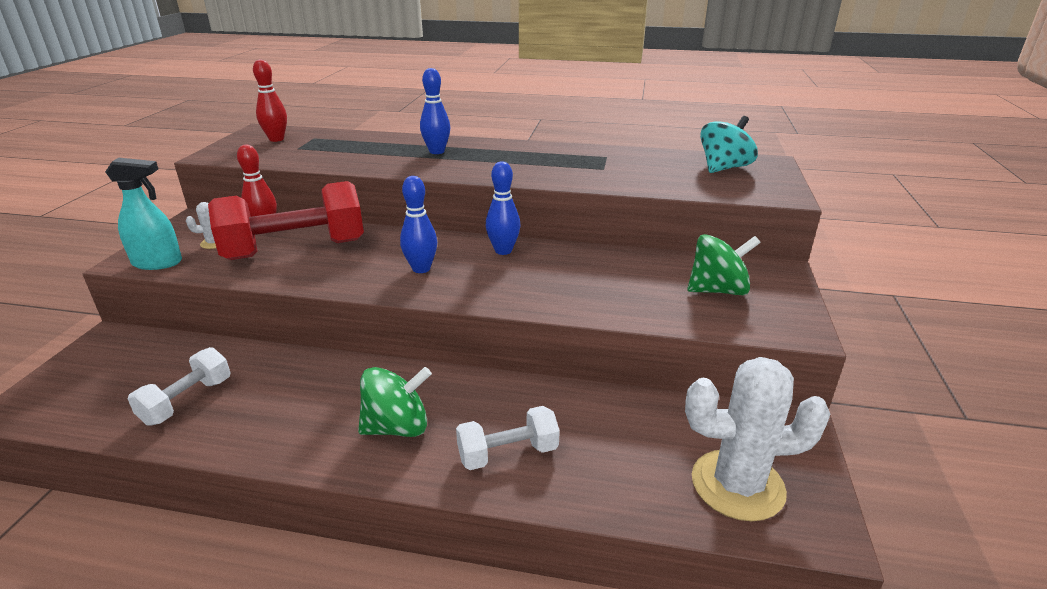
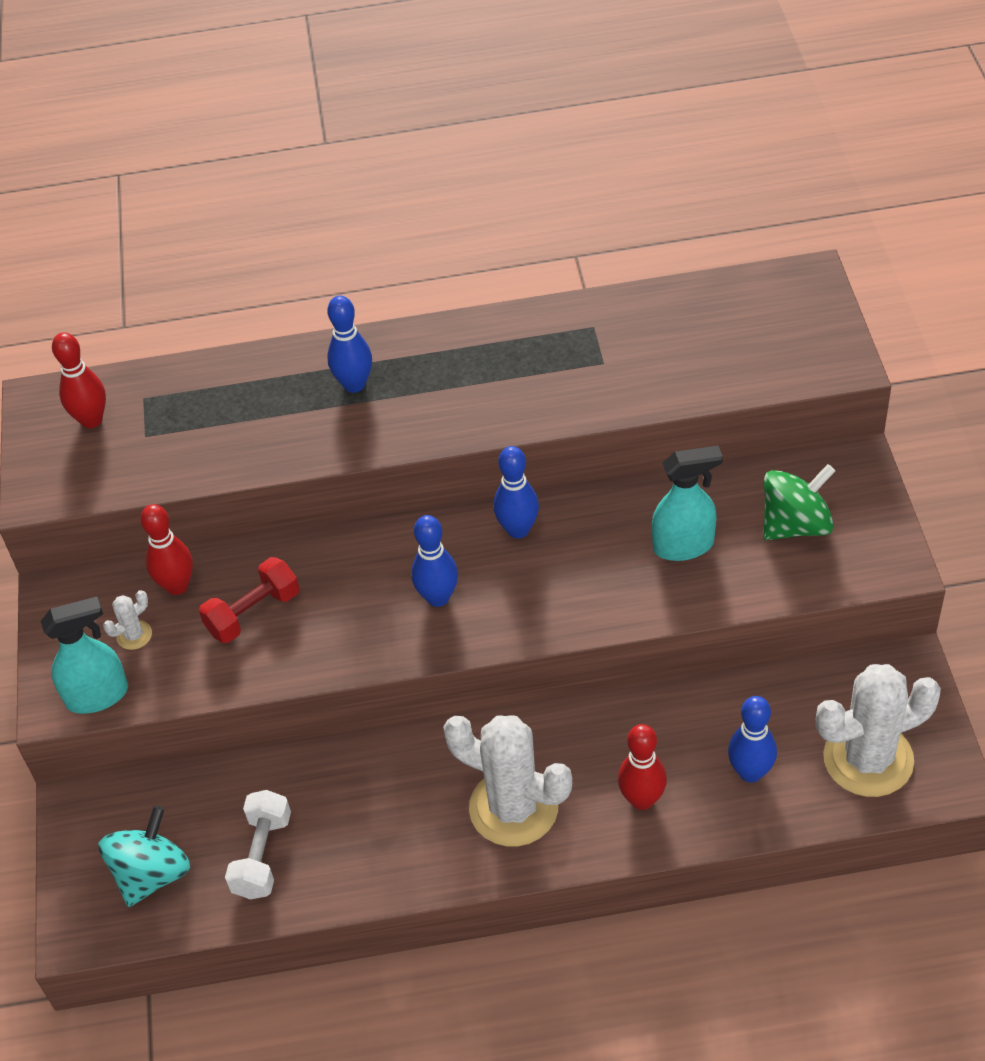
camera: 15 degrees left, 20 degrees up
(295, 249) = (253, 613): red dumbbell -> red dumbbell, size x0.53
(397, 427) = (513, 808): green spinning top -> white cactus
(508, 453) = (642, 799): white dumbbell -> red bowling pin
(617, 462) = (750, 772): none -> blue bowling pin
(621, 282) = (684, 546): none -> turquoise spray bottle
(723, 168) = (756, 314): turquoise spinning top -> turquoise spinning top (152, 874)

